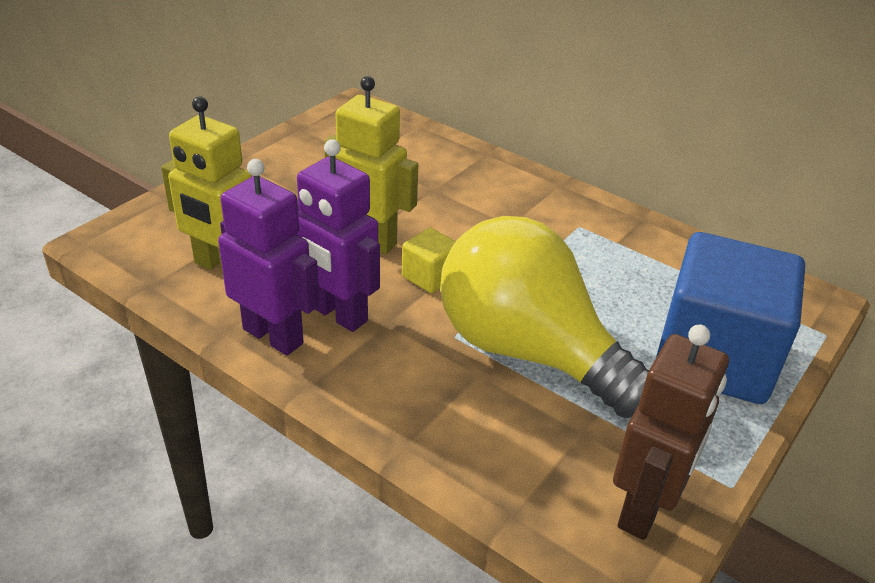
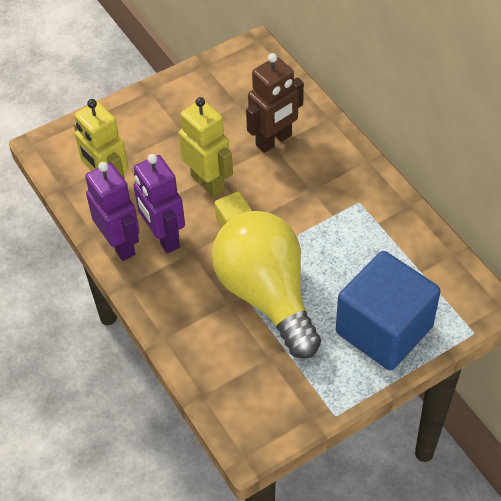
camera: 25 degrees right, 15 degrees up
(644, 508) = (276, 413): brown robot -> brown robot (274, 141)

